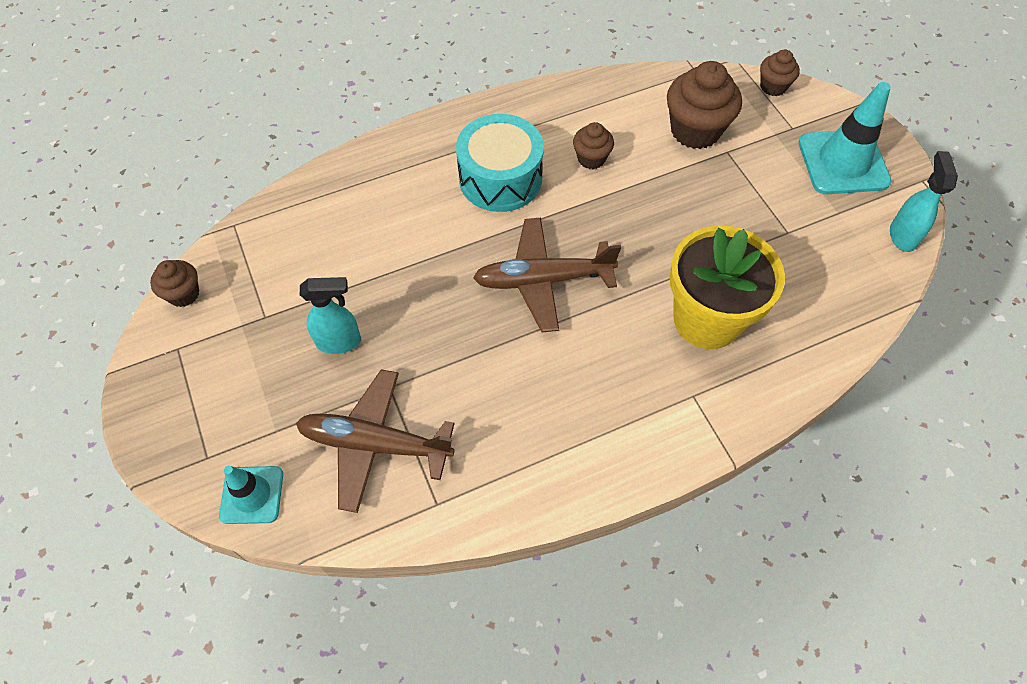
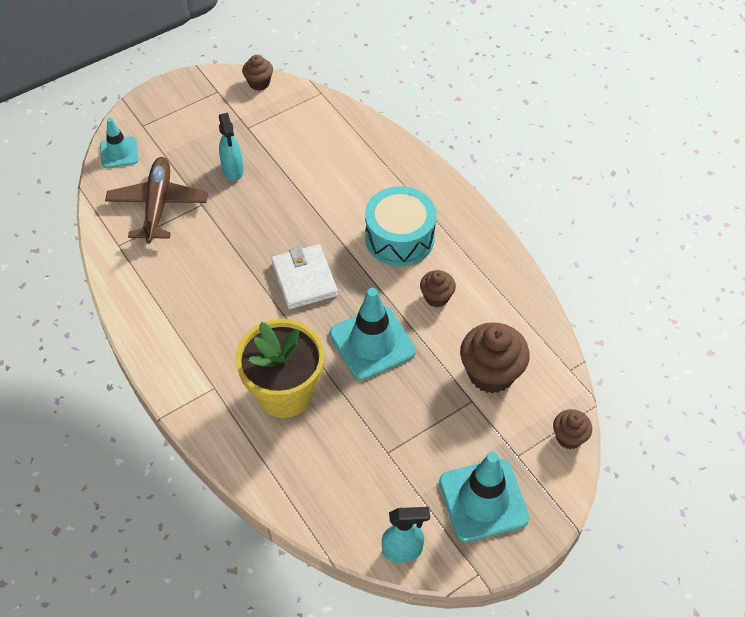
camera: 80 degrees right, 5 degrees down
(542, 280) = (304, 279): brown plane -> white wallet
(645, 225) = (372, 343): none -> turquoise traffic cone

